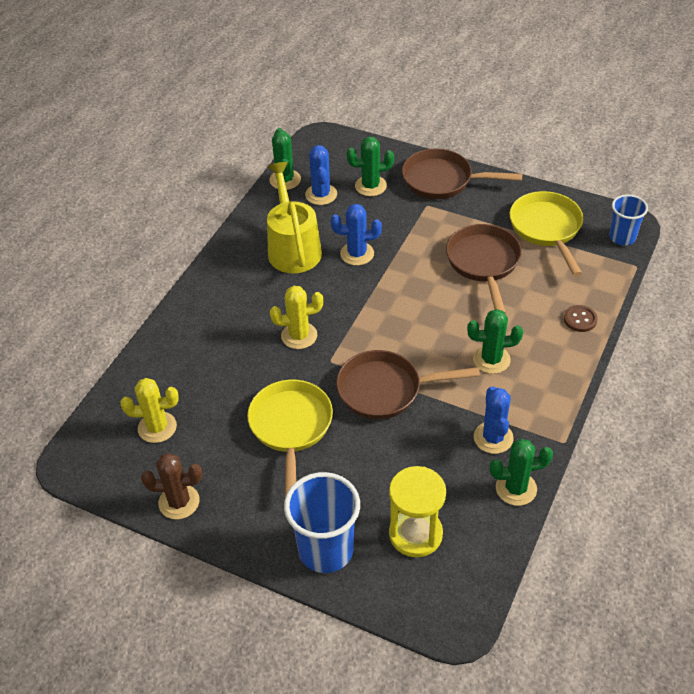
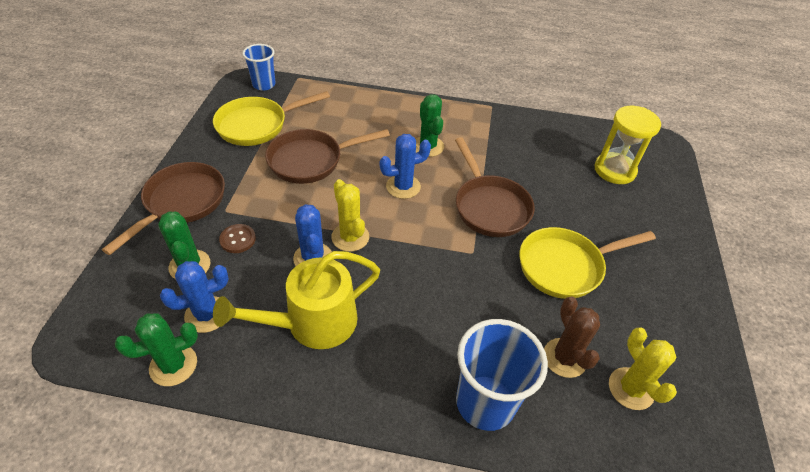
camera: 110 degrees left, 0 degrees up
(179, 502) = (697, 336): brown cactus -> brown cactus (564, 358)
(299, 336) = (450, 285): yellow cactus -> yellow cactus (350, 237)
(326, 550) = (664, 218): blue cup -> blue cup (485, 402)
(442, 180) = (181, 203): brown pan -> brown pan turned 150 degrees counterclockwise
(493, 438) = (506, 139): blue cactus -> blue cactus (403, 186)
(516, 488) = (544, 125): green cactus -> none
(580, 319) = (366, 103): brown button -> brown button (238, 239)

